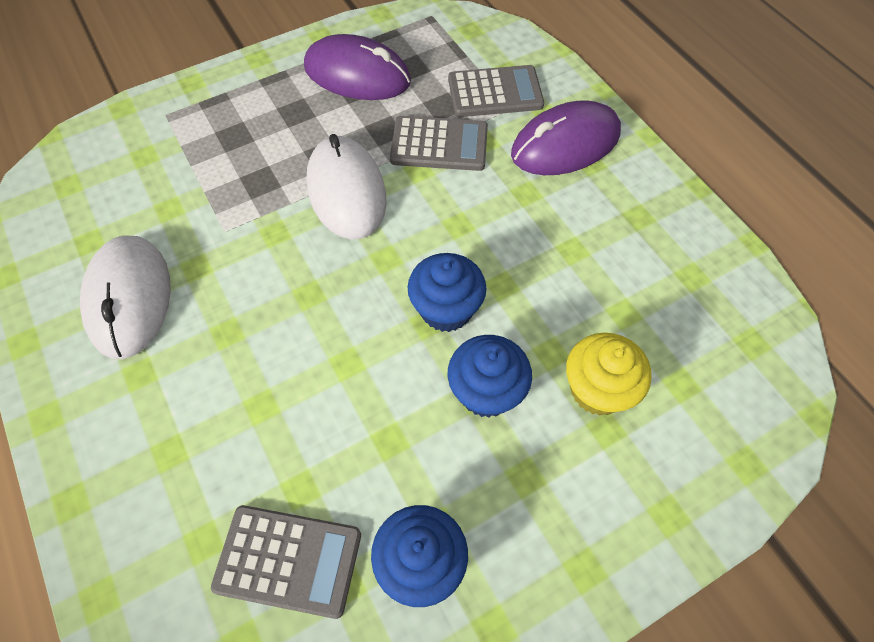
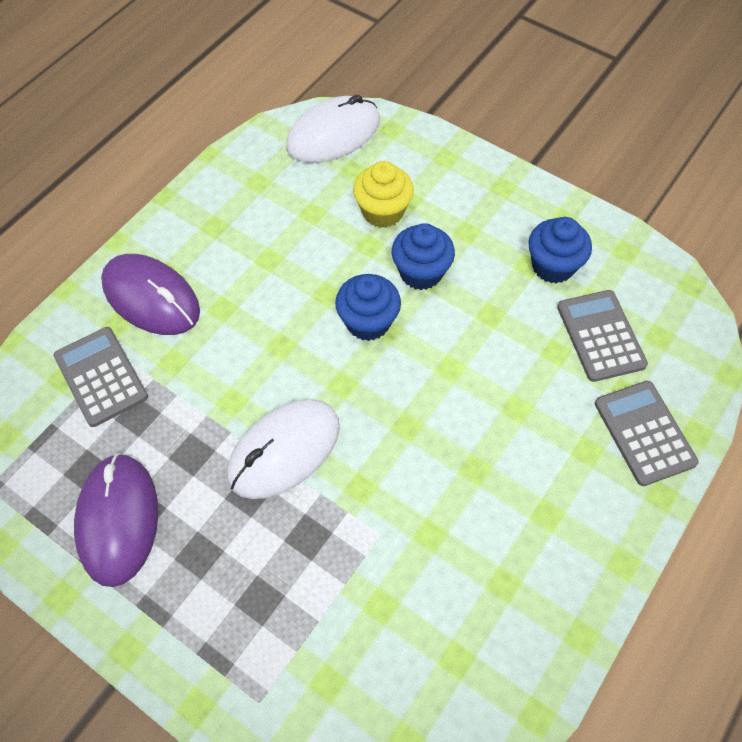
camera: 115 degrees left, 0 degrees up
(129, 298) = (490, 572): white mouse -> white mouse (333, 134)
(439, 144) = (192, 397): grey calculator -> grey calculator (644, 433)

